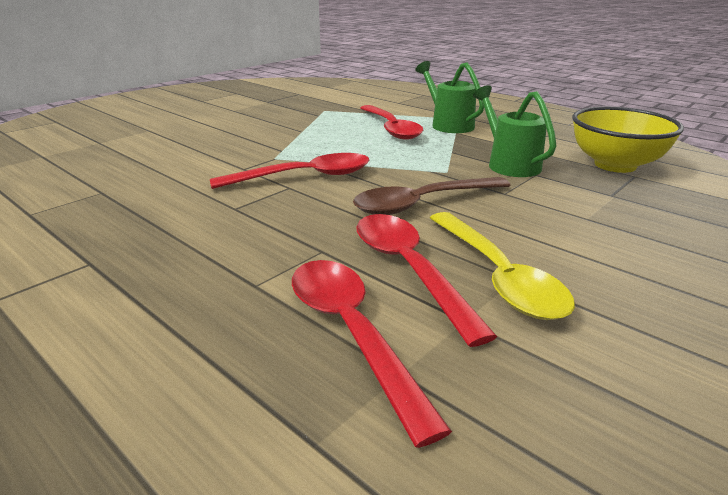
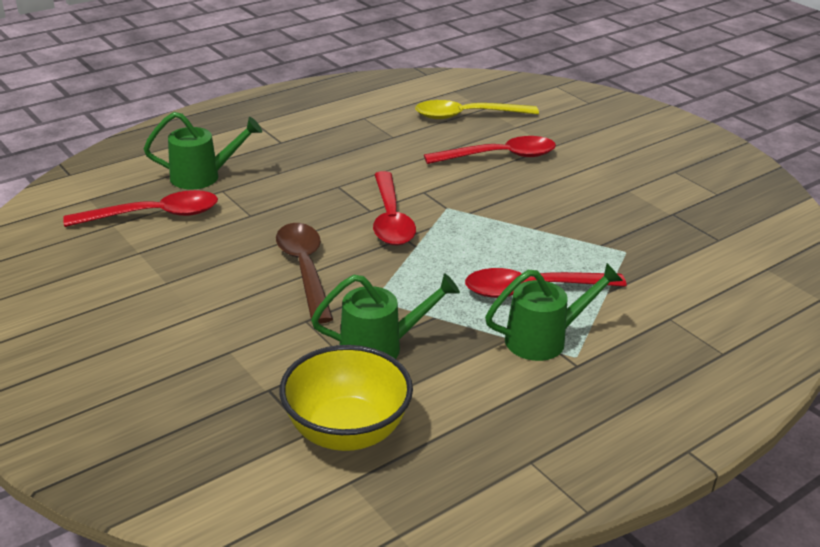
camera: 100 degrees right, 5 degrees up
(209, 312) = (203, 177): none -> green watering can
(409, 270) = (204, 244): red spoon -> red spoon (499, 156)
(497, 276) = (174, 276): yellow spoon -> yellow spoon (467, 116)

